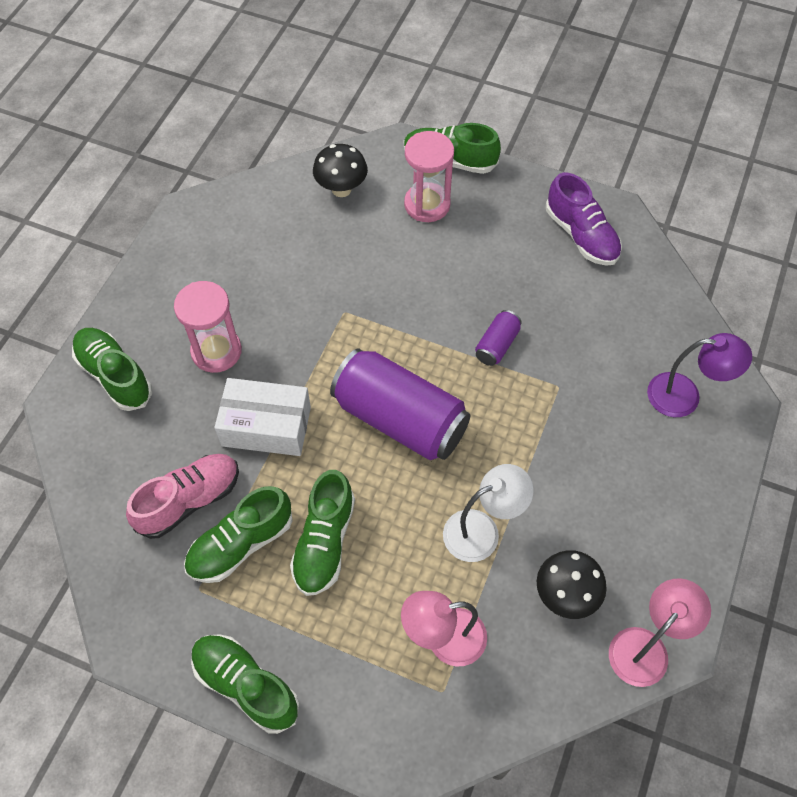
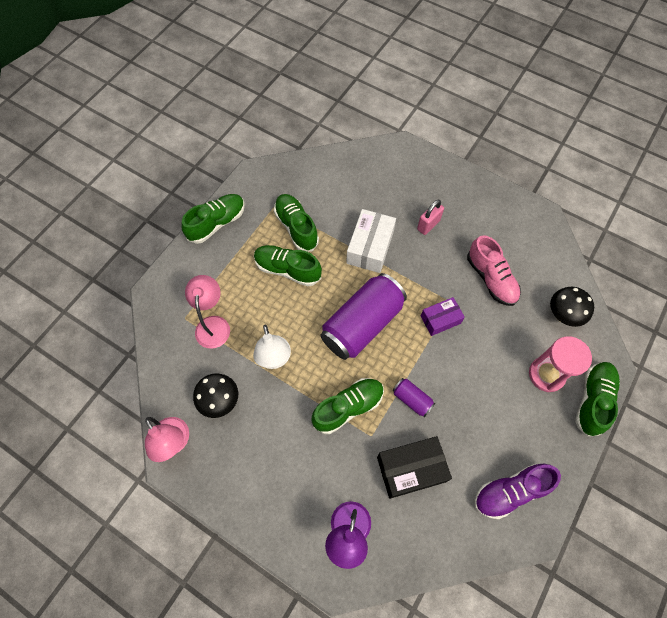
camera: 100 degrees right, 5 degrees up
(115, 376) = (417, 172): green shoe -> green shoe (348, 407)
(189, 501) = (328, 204): pink shoe -> pink shoe (491, 279)
(216, 351) = (428, 225): pink hourglass -> pink padlock
(373, 322) = (440, 319): none -> purple box
(587, 337) = (411, 469): none -> black box

